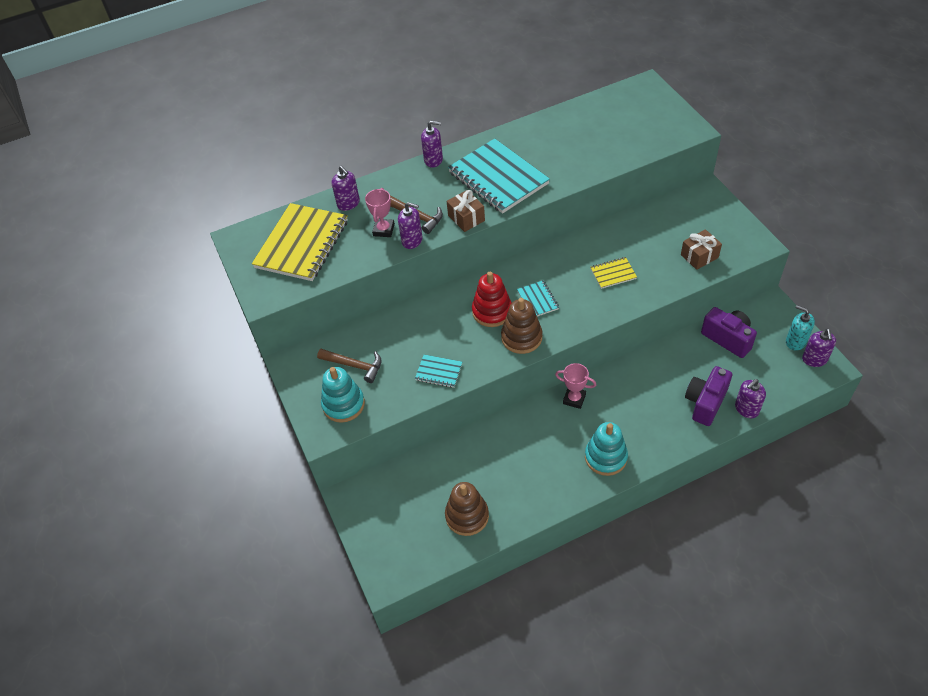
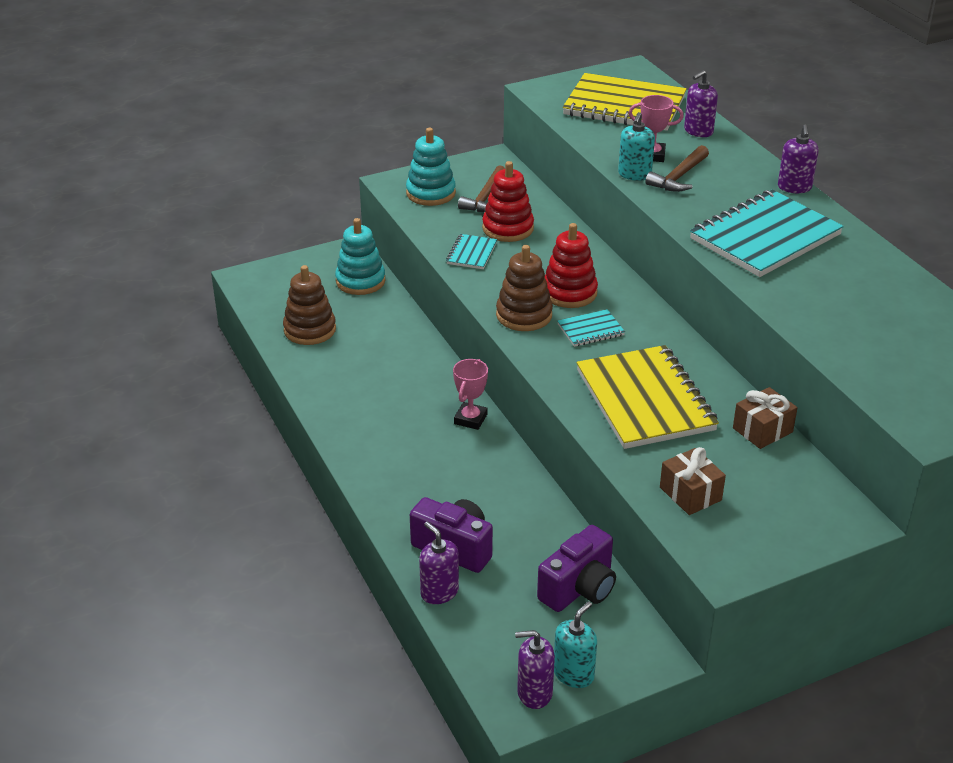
camera: 85 degrees right, 15 degrees down
(403, 350) = (508, 228): none -> red stacking toy
(412, 240) = (634, 174): purple soap dispenser -> turquoise soap dispenser
(466, 218) = (679, 212): brown gift -> brown gift (762, 430)
(605, 457) = (373, 442): turquoise stacking toy -> turquoise stacking toy (360, 281)
(613, 274) = (645, 400): yellow notebook -> yellow notebook, size x2.22

